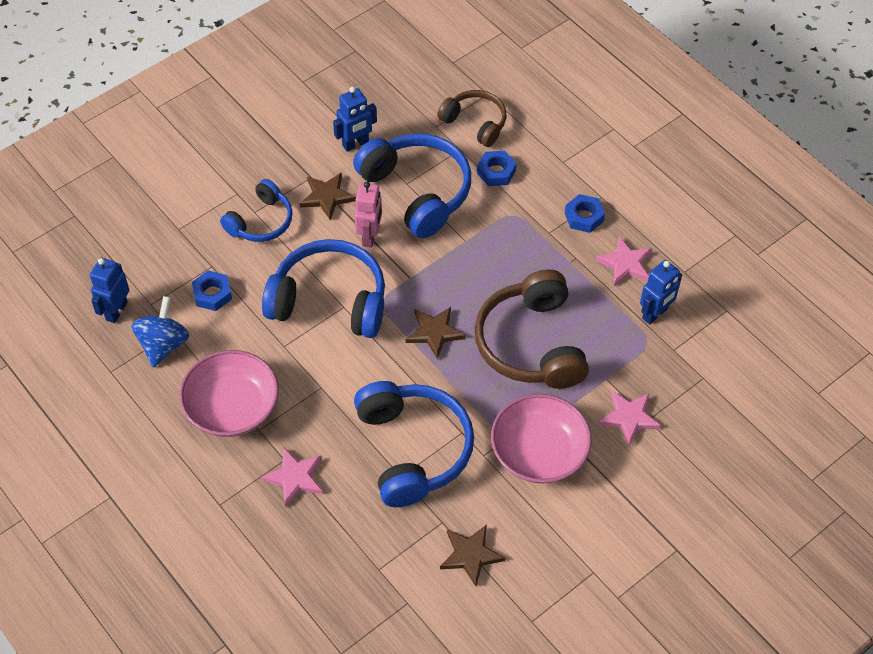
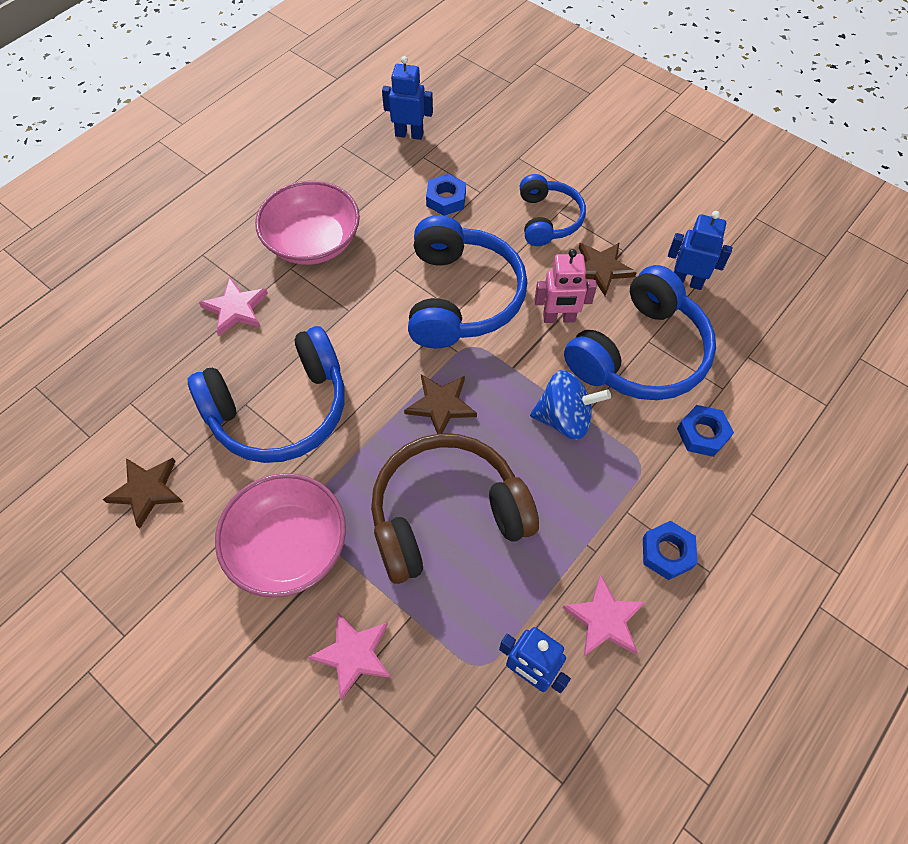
camera: 80 degrees right, 5 degrees up
(163, 344) = (378, 175): blue spinning top -> blue spinning top (564, 418)
(261, 222) = (548, 219): blue headphones -> blue headphones turned 120 degrees counterclockwise
(355, 144) = (686, 281): blue robot -> blue robot turned 150 degrees clockwise
(475, 123) = (772, 398): brown headphones -> none

